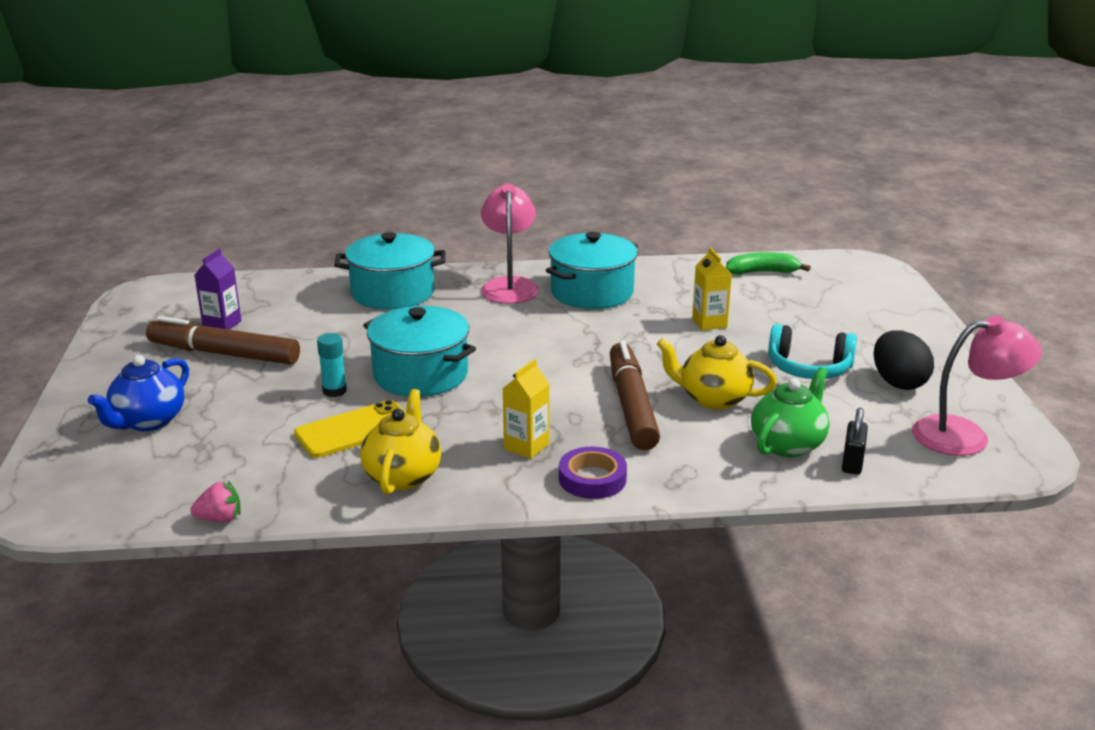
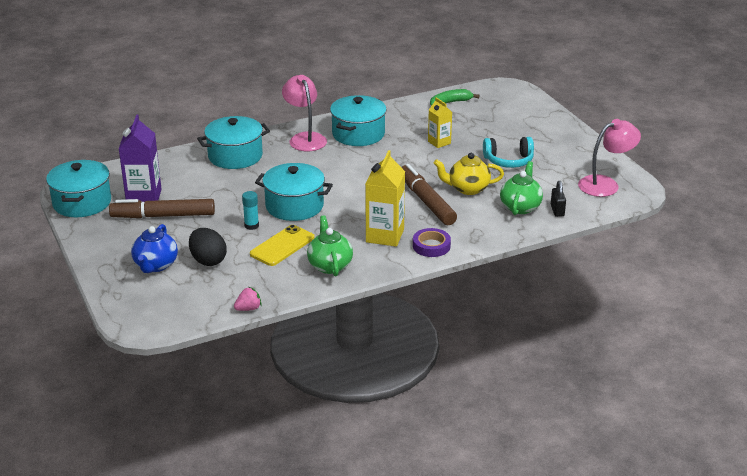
camera: 20 degrees left, 5 degrees up
(136, 317) = (82, 203): none -> turquoise pot
(222, 324) = (144, 197): purple carton -> purple carton, size x1.69
(403, 476) = (330, 265): yellow teapot -> green teapot
(526, 446) = (385, 236): yellow carton -> yellow carton, size x1.69
(898, 382) = (559, 160): black egg -> black egg (208, 260)

